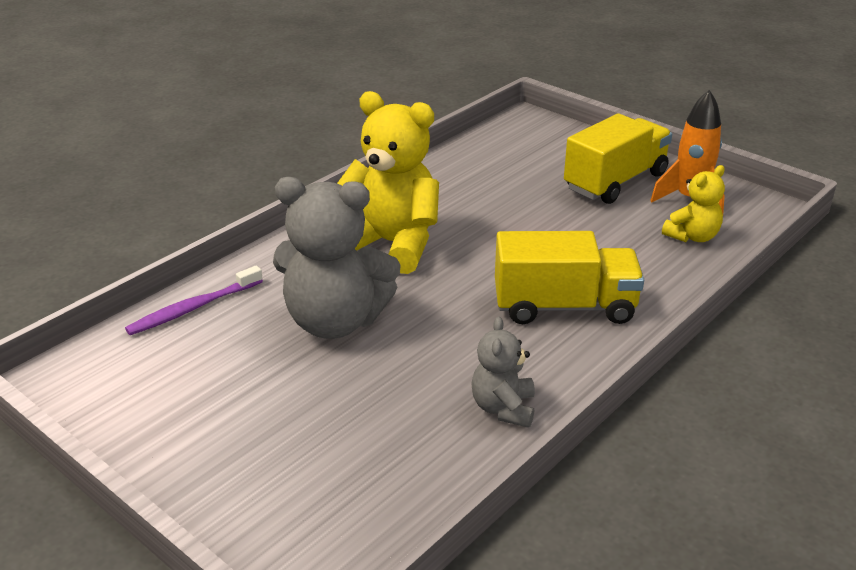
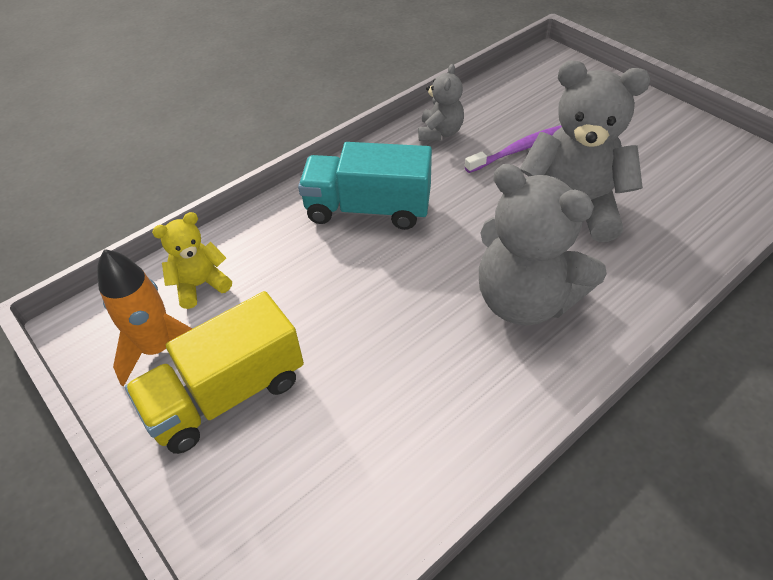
camera: 170 degrees left, 15 degrees up
(194, 308) = (707, 231): purple toothbrush -> purple toothbrush (517, 150)
(391, 244) = (525, 300): yellow teddy bear -> grey teddy bear
(564, 307) = (368, 209): yellow truck -> turquoise truck

